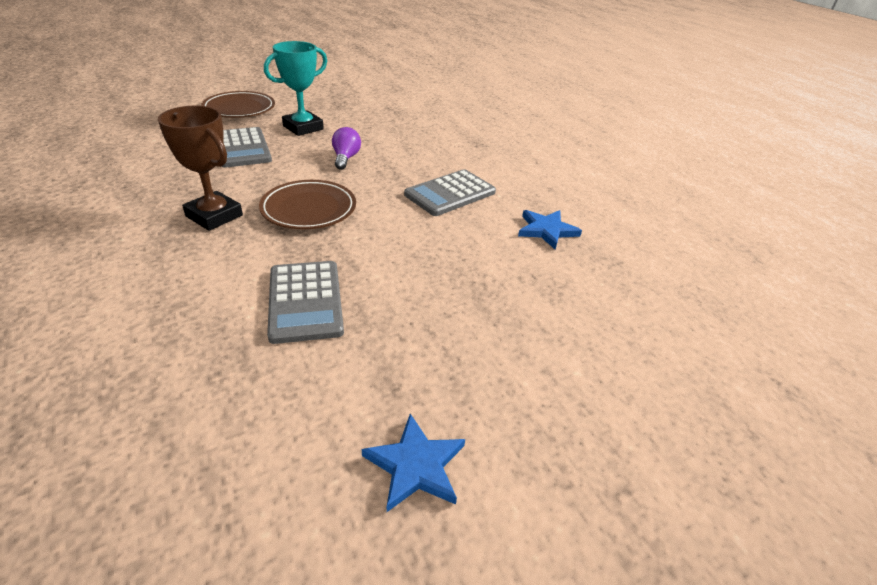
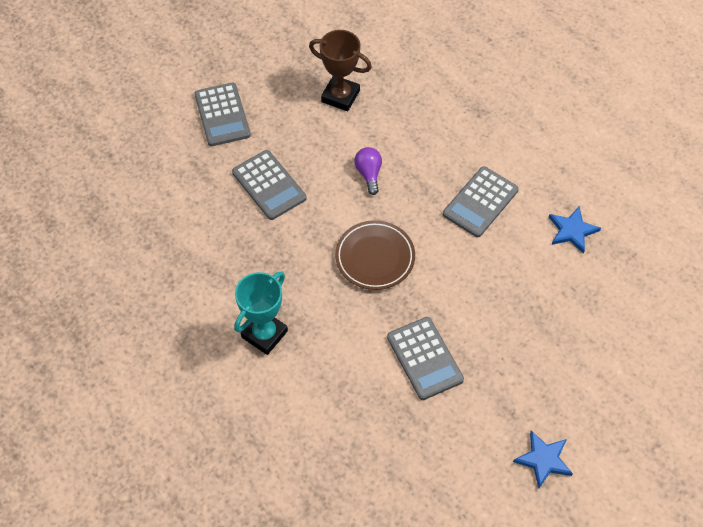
camera: 10 degrees left, 20 degrees up
(214, 216) = (306, 287): brown trophy -> brown trophy (340, 96)
(239, 109) = (222, 115): brown plate -> grey calculator
(303, 127) = (303, 132): turquoise trophy -> turquoise trophy (264, 334)

